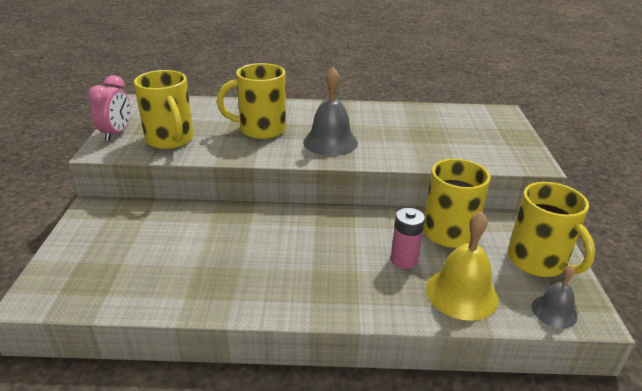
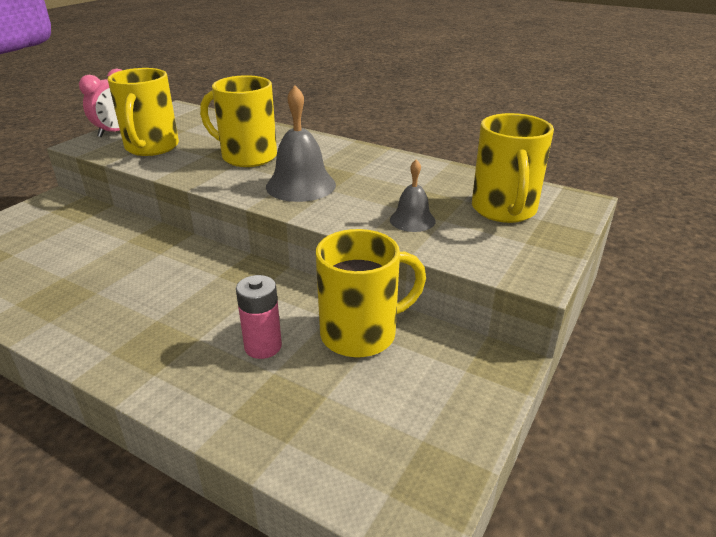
camera: 30 degrees right, 0 degrees up
(461, 293) = (279, 412): yellow bell -> none
(538, 262) = (433, 415): yellow mug -> yellow mug (504, 210)
(554, 311) = (371, 489): grey bell -> grey bell (412, 220)

